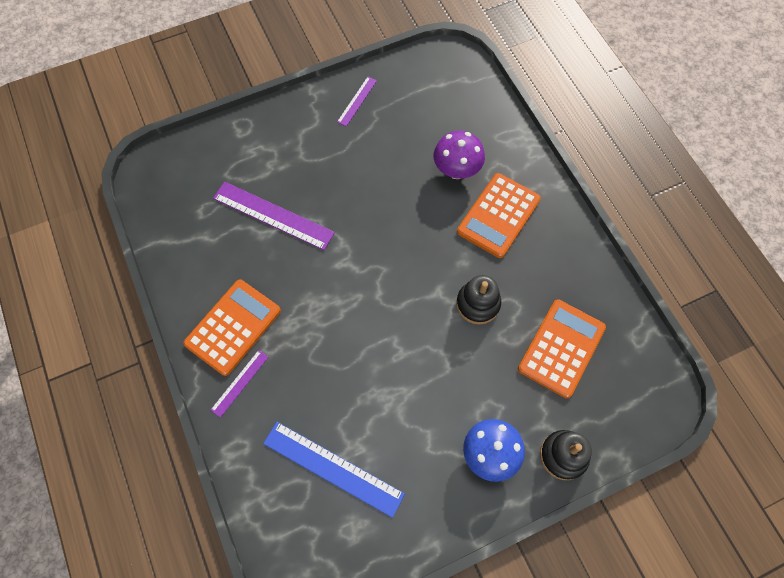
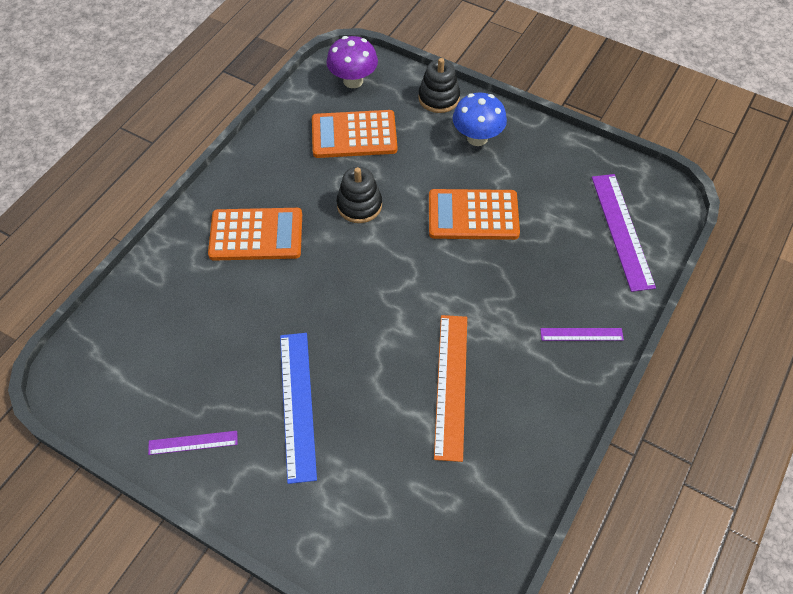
camera: 125 degrees left, 10 degrees down
(233, 327) = (541, 376): orange calculator -> orange calculator (473, 215)
(273, 216) = (401, 426): purple ruler -> purple ruler (622, 230)
(276, 264) = (450, 385): none -> orange ruler
(333, 468) = (579, 224): blue ruler -> blue ruler (297, 405)
(456, 170) = (226, 294): purple mushroom -> purple mushroom (353, 81)

